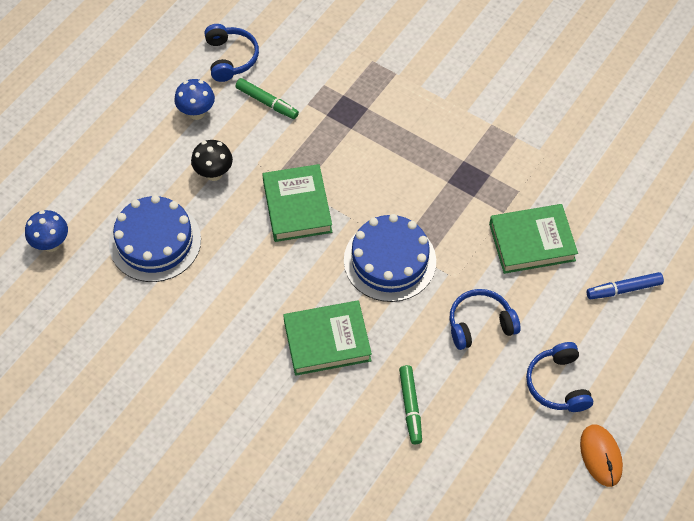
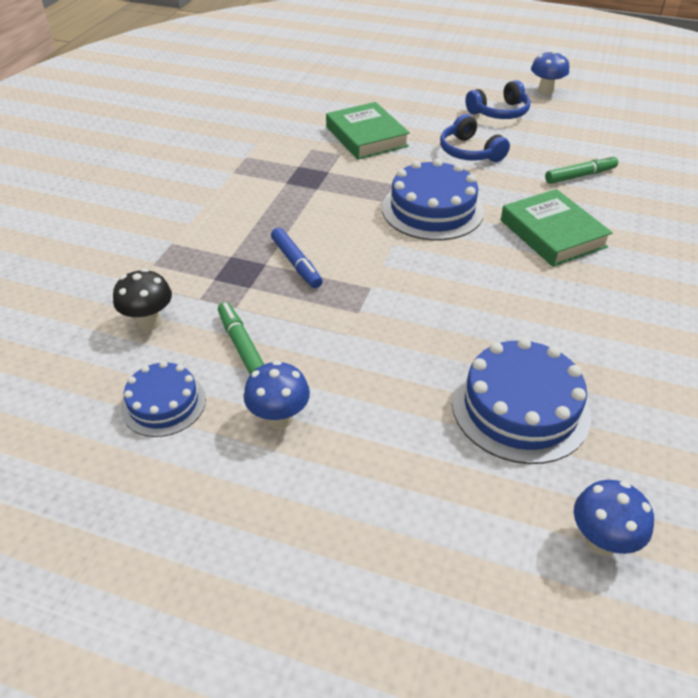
camera: 105 degrees left, 15 degrees down
(214, 173) = (380, 372): black mushroom -> black mushroom (149, 322)
(231, 58) = (163, 403): blue headphones -> blue cake
(267, 102) = (241, 346): green marker -> green marker turned 45 degrees counterclockwise
(297, 206) = (397, 286): green book -> none
(601, 456) = (545, 91): orange mouse -> blue mushroom
(624, 289) = (390, 94): blue marker -> blue marker (296, 263)

